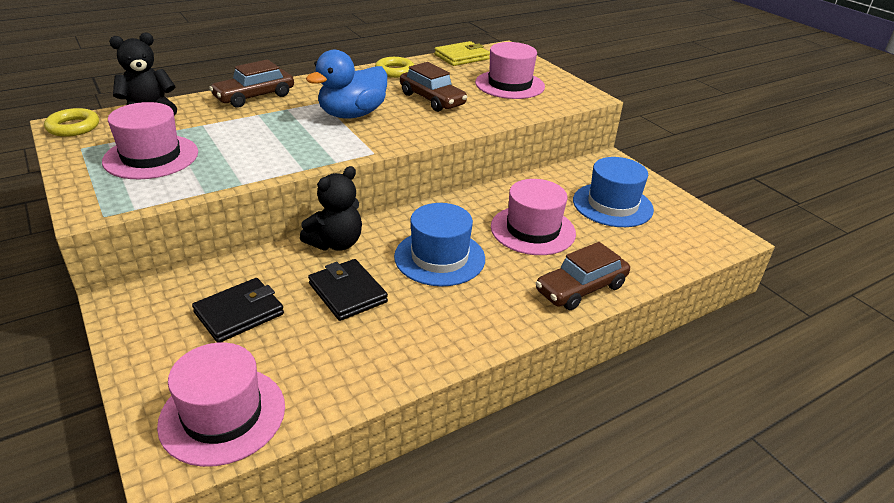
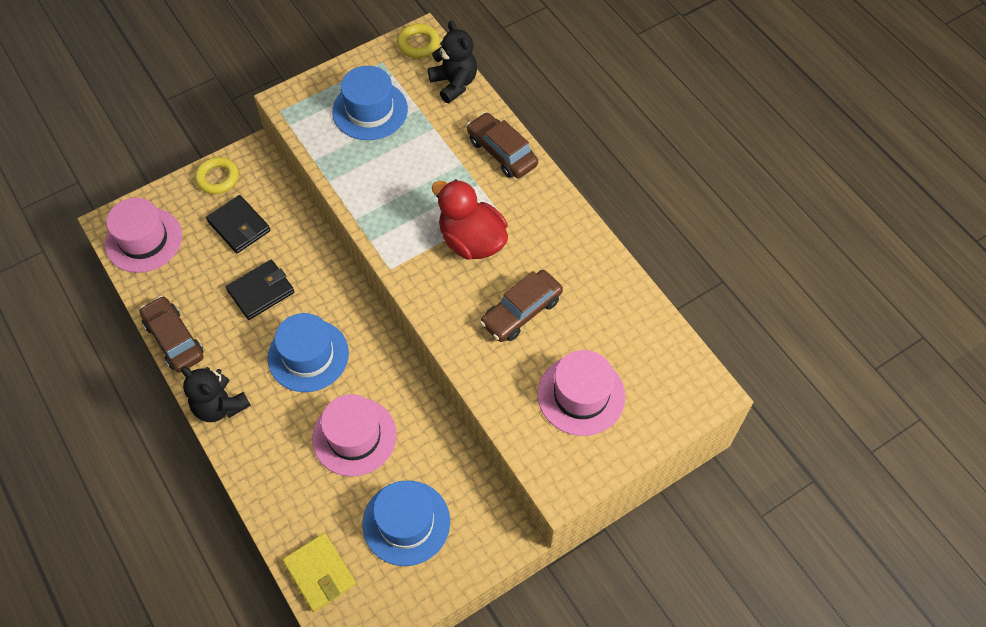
camera: 90 degrees right, 25 degrees up
(151, 157) = (370, 110): pink hat -> blue hat
(336, 243) = (328, 274): black teddy bear -> black teddy bear (220, 406)
(352, 114) = (471, 241): blue duck -> red duck
(395, 71) = (598, 268): yellow ring -> yellow ring (218, 178)
(461, 57) = (664, 340): yellow wallet -> yellow wallet (320, 573)
(581, 288) = (263, 471): brown car -> brown car (174, 339)

